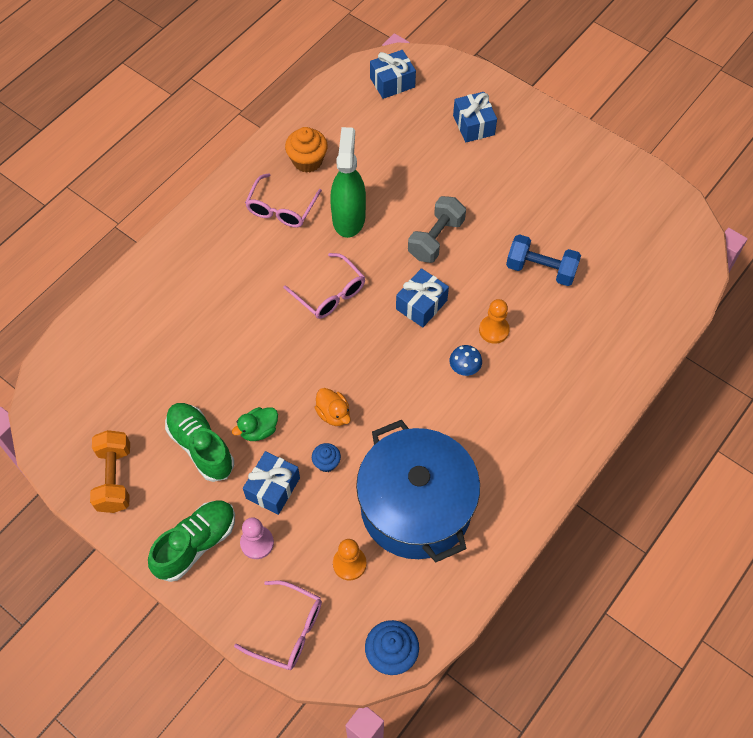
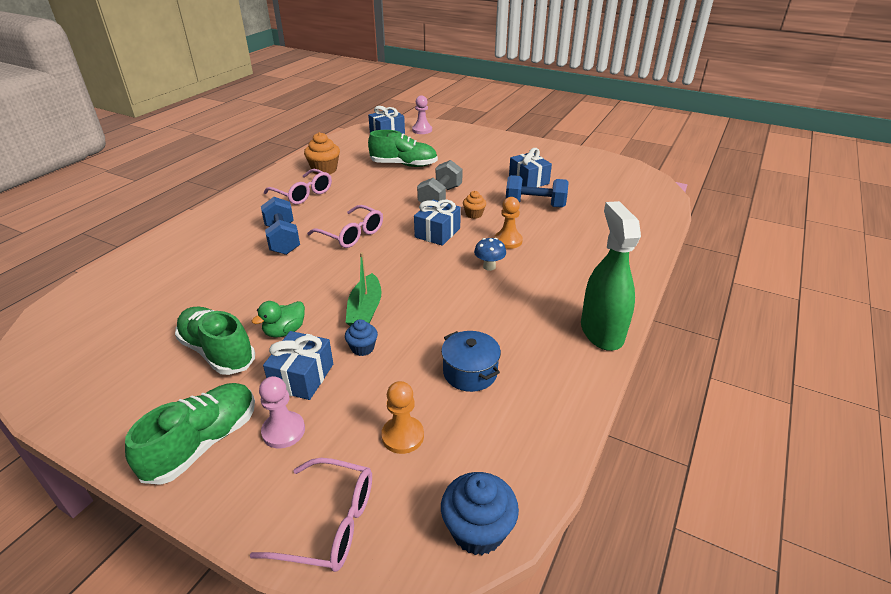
camera: 10 degrees left, 25 degrees down
(114, 478) = (107, 392): orange dumbbell -> none
(257, 291) = (282, 239): none -> blue dumbbell
(281, 209) = (303, 194): pink glasses -> pink glasses turned 60 degrees counterclockwise
(333, 414) = (365, 310): orange duck -> green boat
(348, 218) = (363, 193): green spray bottle -> green spray bottle (601, 332)
(403, 163) = (404, 165): none -> green shoe
(416, 507) = (470, 372): blue pot -> blue pot, size x0.43
(438, 81) = (422, 130): none -> pink pawn
(467, 277) = (474, 214): none -> orange cupcake
(473, 125) = (454, 145): blue gift -> blue gift (528, 180)

